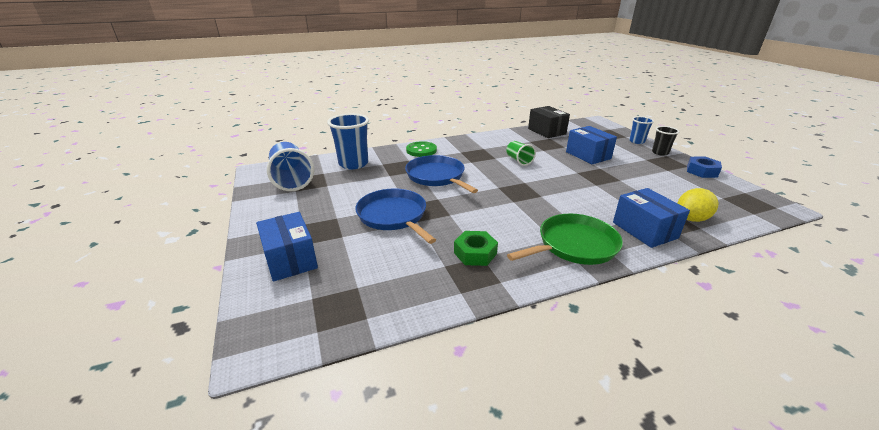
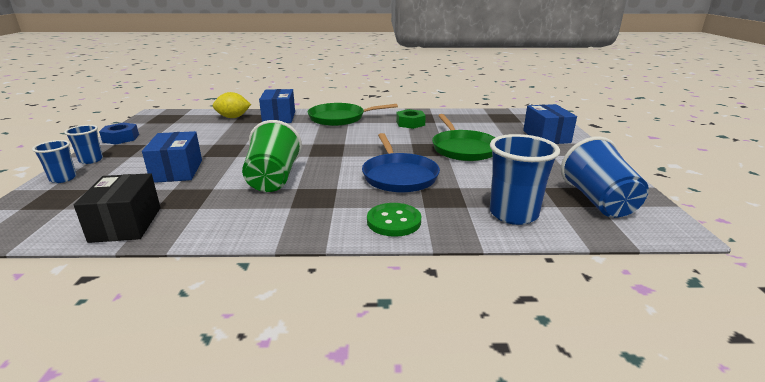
camera: 160 degrees left, 5 degrees down
(393, 216) = (463, 148): blue pan -> green pan
(519, 160) = (273, 179): green cup -> green cup, size x1.77
(660, 152) = (91, 160): black cup -> blue cup

